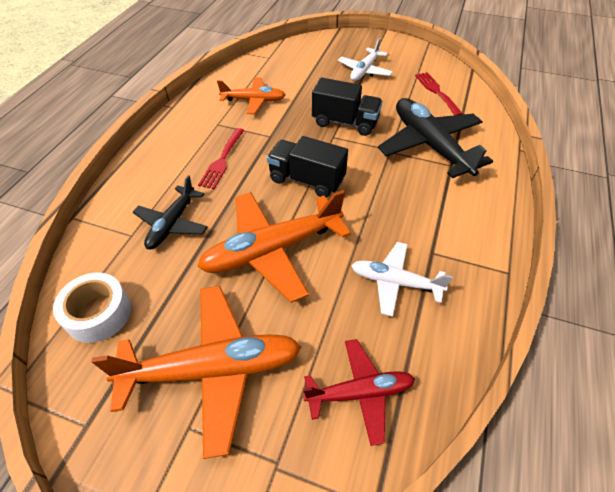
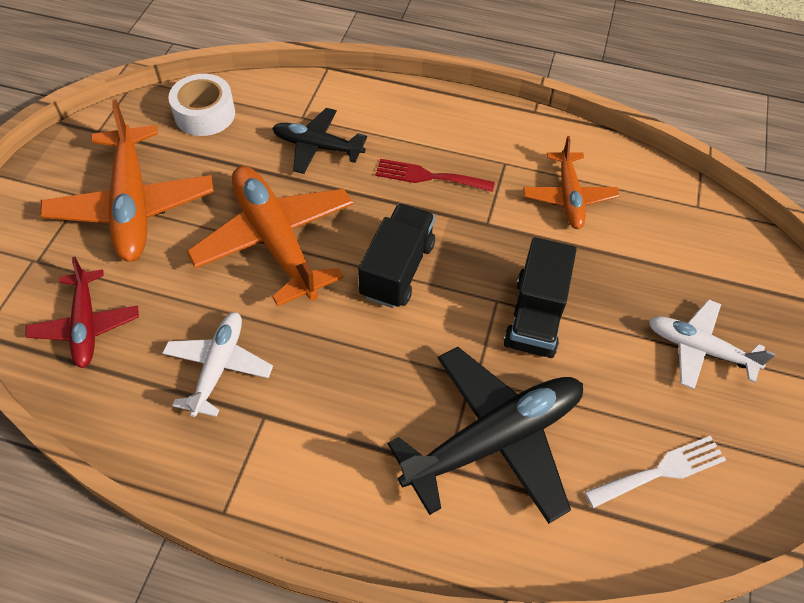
camera: 85 degrees right, 5 degrees up
(436, 92) = (661, 471): red fork -> white fork

